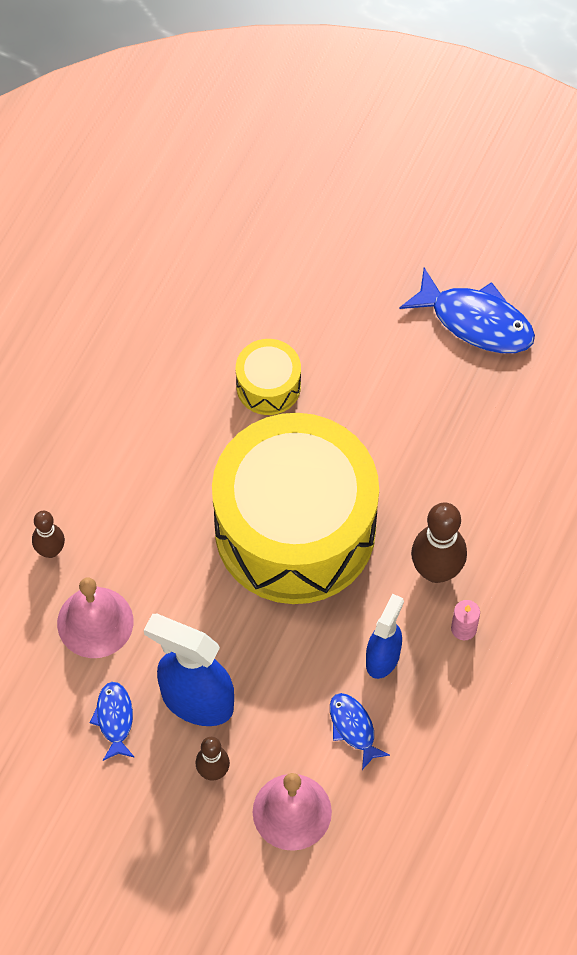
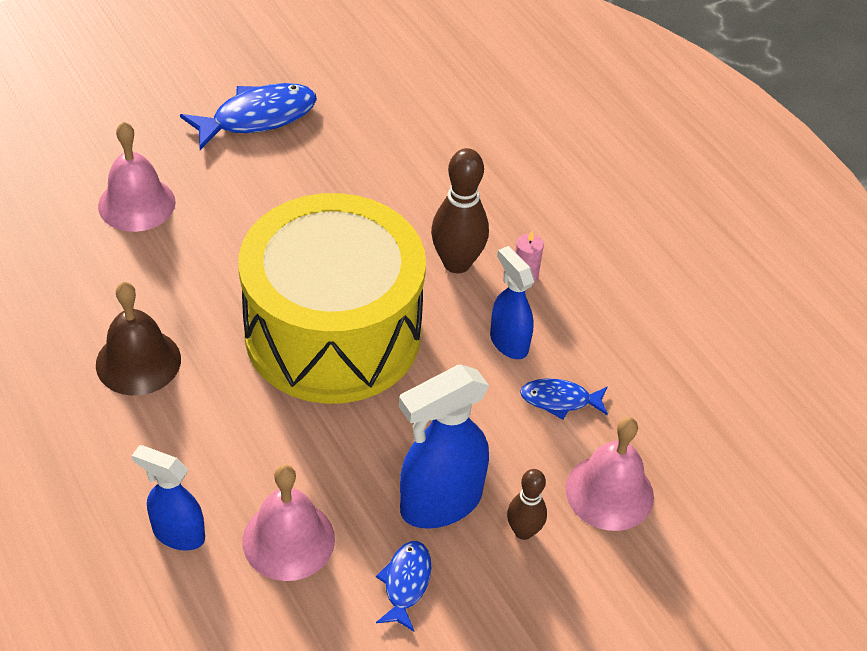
camera: 60 degrees left, 15 degrees down
(50, 550) = (178, 533): brown bowling pin -> blue spray bottle
(114, 719) = (405, 583): blue fish -> blue fish turned 75 degrees clockwise
(169, 421) = (138, 361): none -> brown bell
(268, 386) = (178, 273): yellow drum -> none
(313, 307) = (136, 204): none -> pink bell

